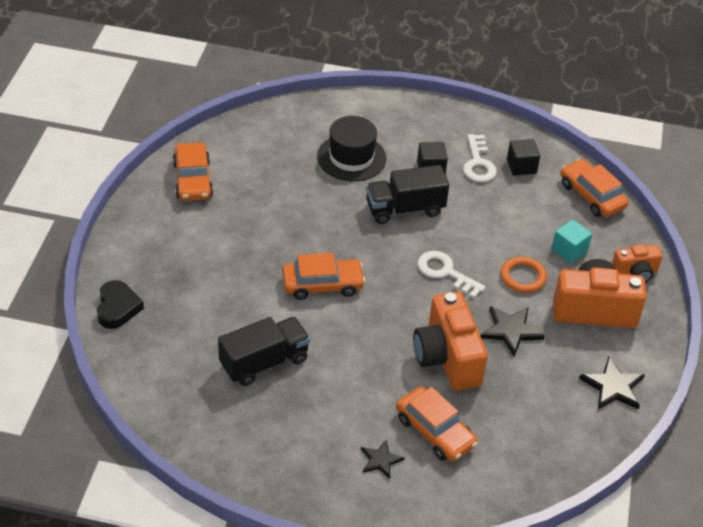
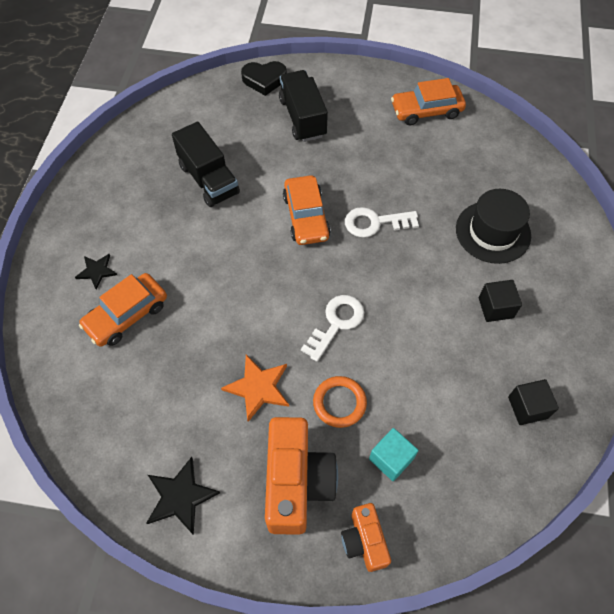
camera: 90 degrees right, 15 degrees up
(405, 209) = (425, 283): black truck -> black truck (303, 118)
(447, 358) = (218, 325): orange camera -> none
(478, 163) = (519, 358): white key -> white key (375, 223)
(511, 331) = (258, 388): black star -> orange star
(592, 195) = (496, 494): orange car -> none

